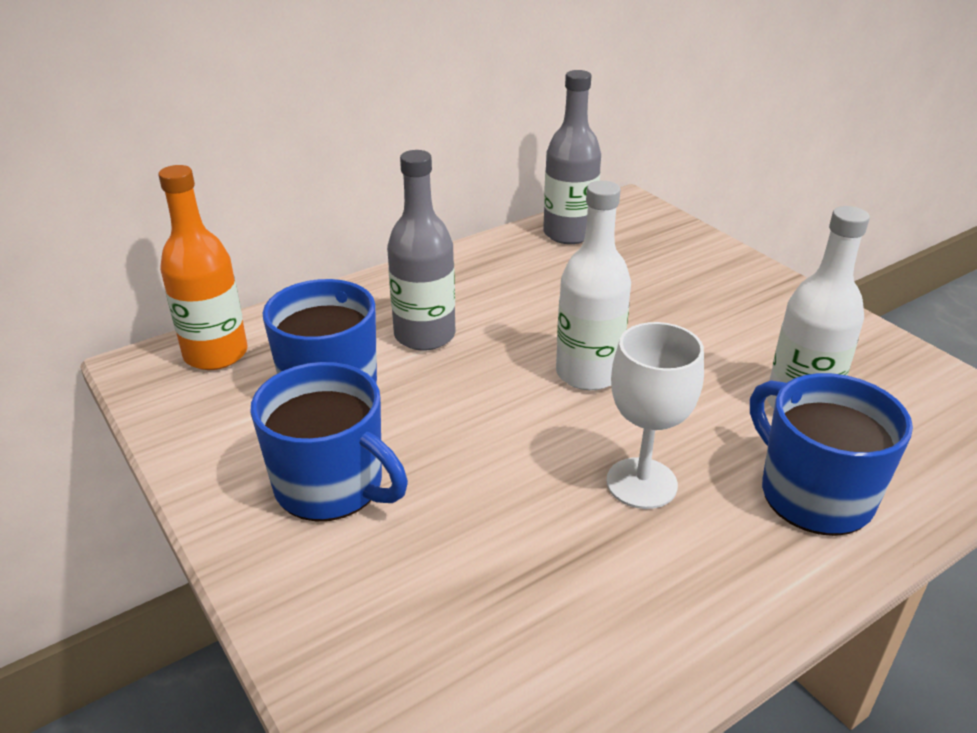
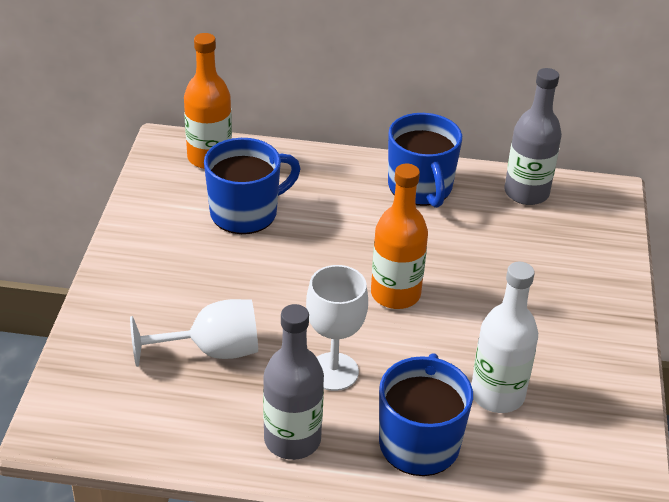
camera: 40 degrees right, 5 degrees up
(331, 486) = (180, 269): blue mug -> blue mug (420, 188)
(424, 335) = (333, 212): grey bottle -> grey bottle (292, 440)
(491, 551) = (212, 351): none -> white goblet
(588, 373) = (395, 294): white bottle -> orange bottle

